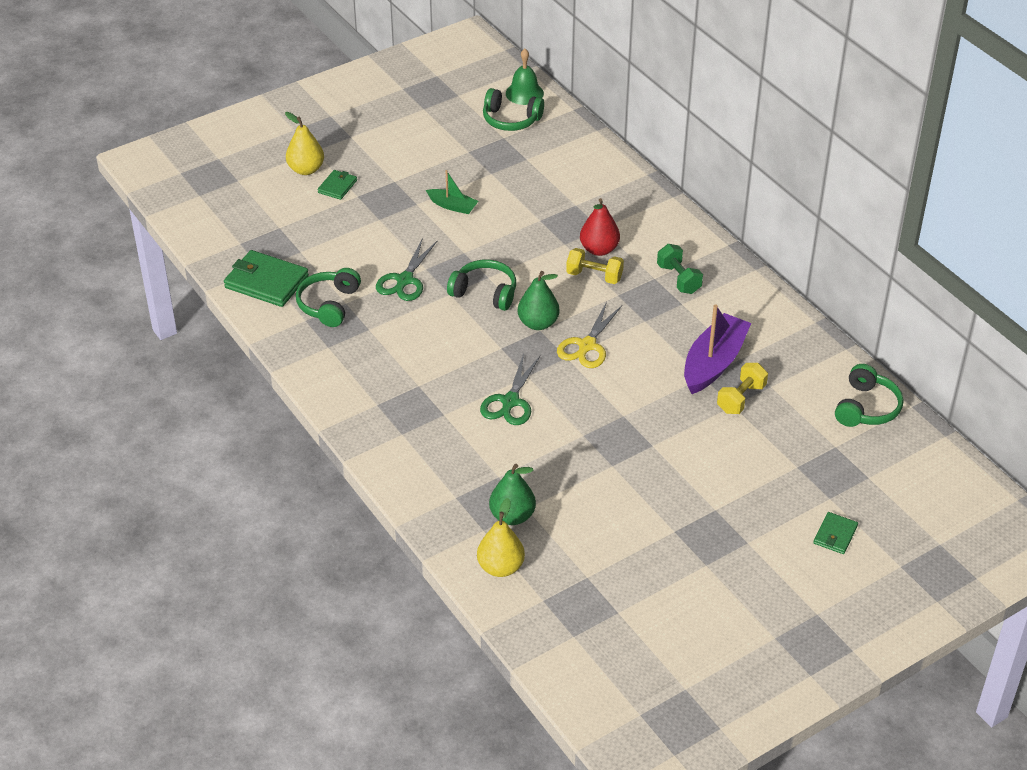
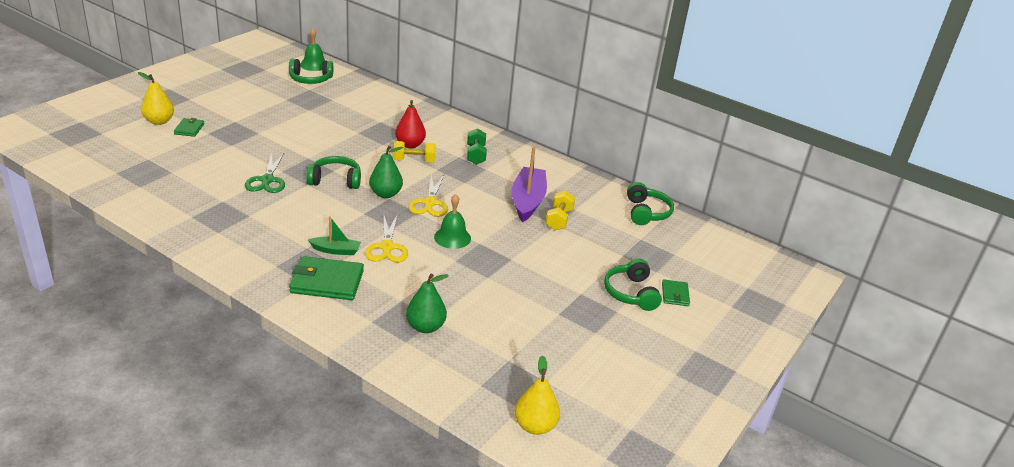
camera: 25 degrees left, 10 degrees down
(266, 282) = (148, 195): green wallet -> green wallet (327, 282)
(329, 304) = (208, 204): green headphones -> green headphones (631, 293)
(452, 206) = (287, 131): green boat -> green boat (336, 250)
(500, 567) = (433, 367): yellow pear -> yellow pear (535, 426)
(510, 401) = (387, 247): green scissors -> yellow scissors
(593, 401) = (452, 237): none -> green bell
(678, 279) = (476, 155): green dumbbell -> green dumbbell turned 45 degrees clockwise

